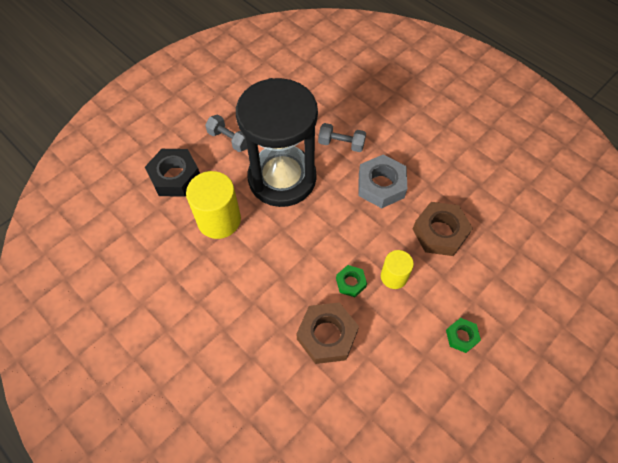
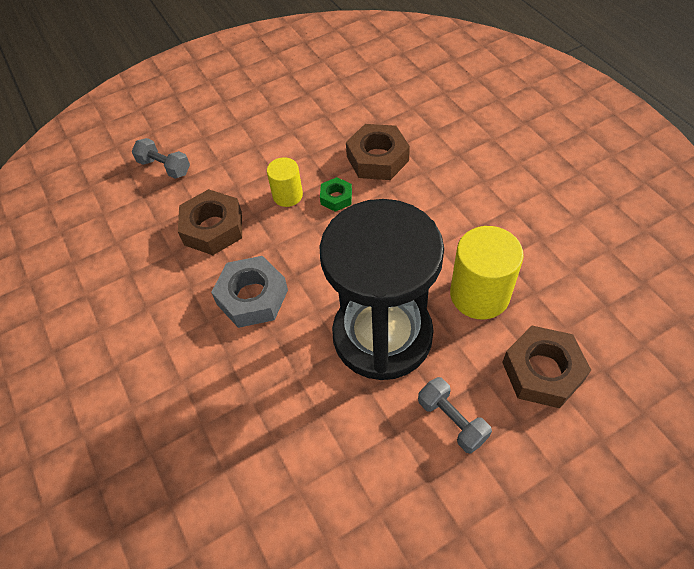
camera: 160 degrees left, 5 degrees down
(175, 177) = (542, 371): black nut -> brown nut
(341, 144) = (279, 372): grey dumbbell -> grey dumbbell (164, 167)
(461, 336) = (249, 138): green nut -> none

